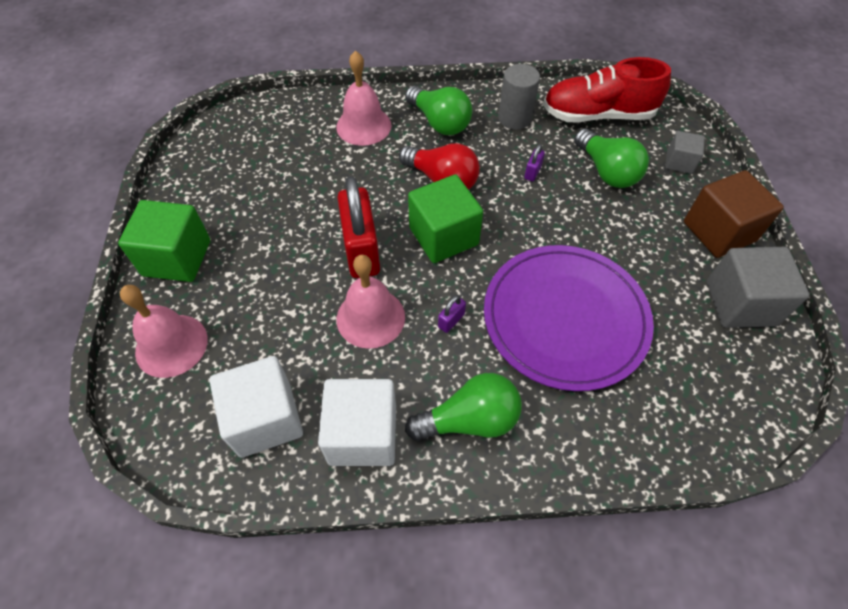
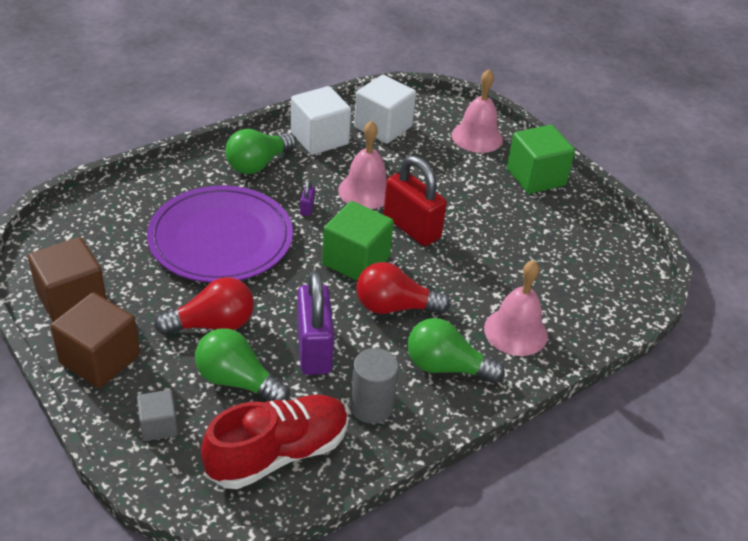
camera: 145 degrees right, 15 degrees down
(532, 172) = (314, 349): purple padlock -> purple padlock, size x2.48
(609, 225) = (213, 324): none -> red light bulb
(740, 303) = (72, 300): grey cube -> brown cube

